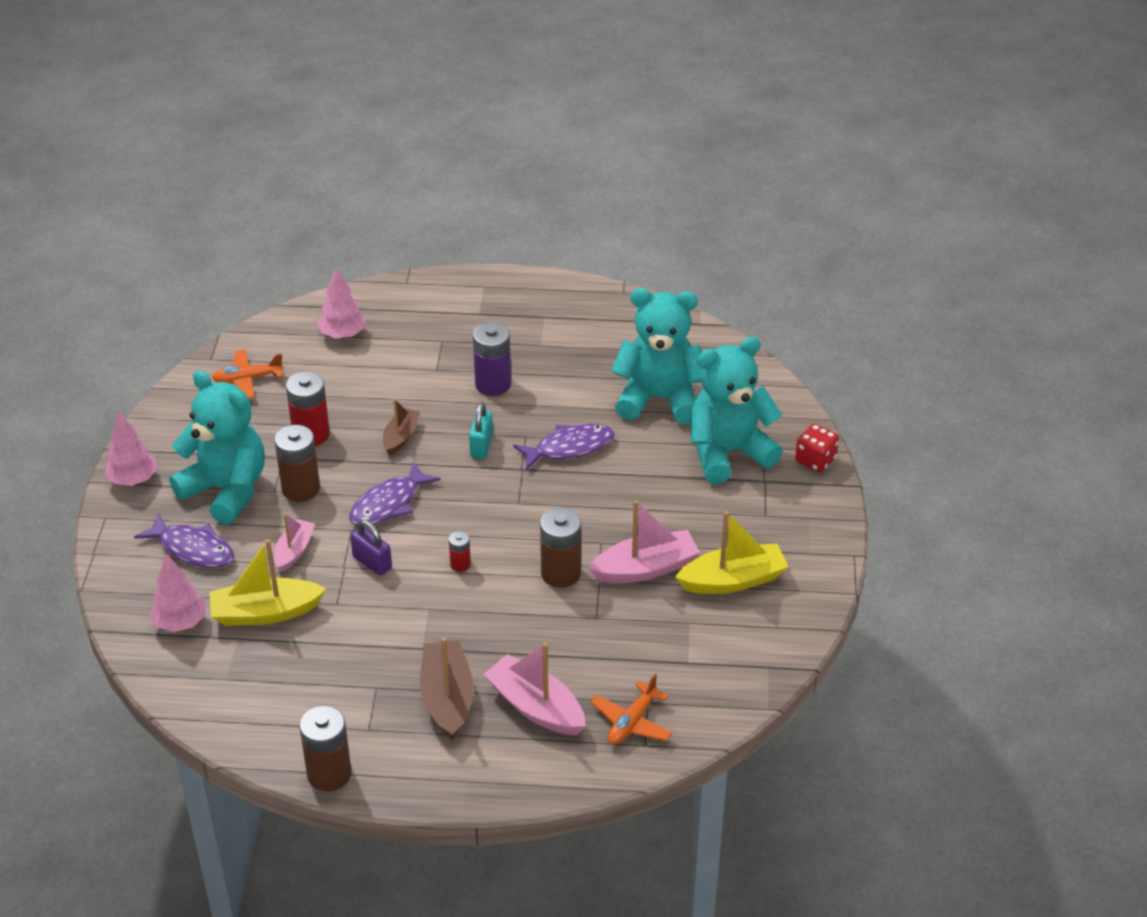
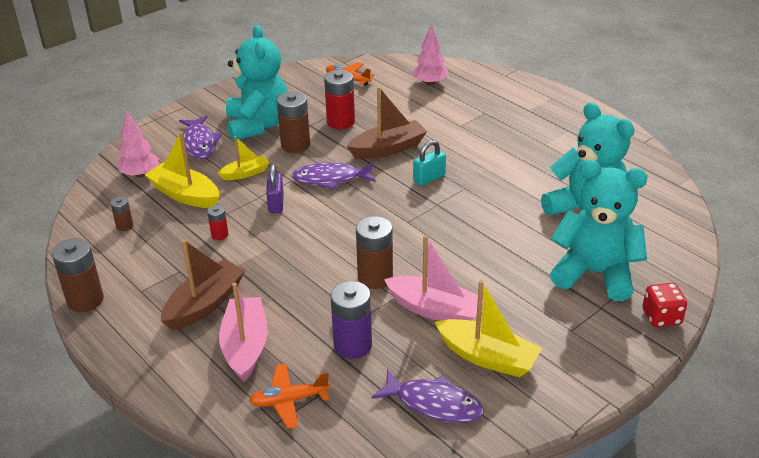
camera: 45 degrees right, 5 degrees down
(133, 480) = (223, 97): pink tree -> none
(252, 683) = (124, 226): none -> brown battery
(294, 551) = (245, 173): pink boat -> yellow boat
(401, 437) = (388, 149): brown boat -> brown boat, size x1.64
(460, 564) = (322, 234): red battery -> red battery (219, 235)
(493, 384) = (483, 150): purple battery -> purple battery (352, 345)
(569, 448) = (483, 209): purple fish -> purple fish (434, 404)

